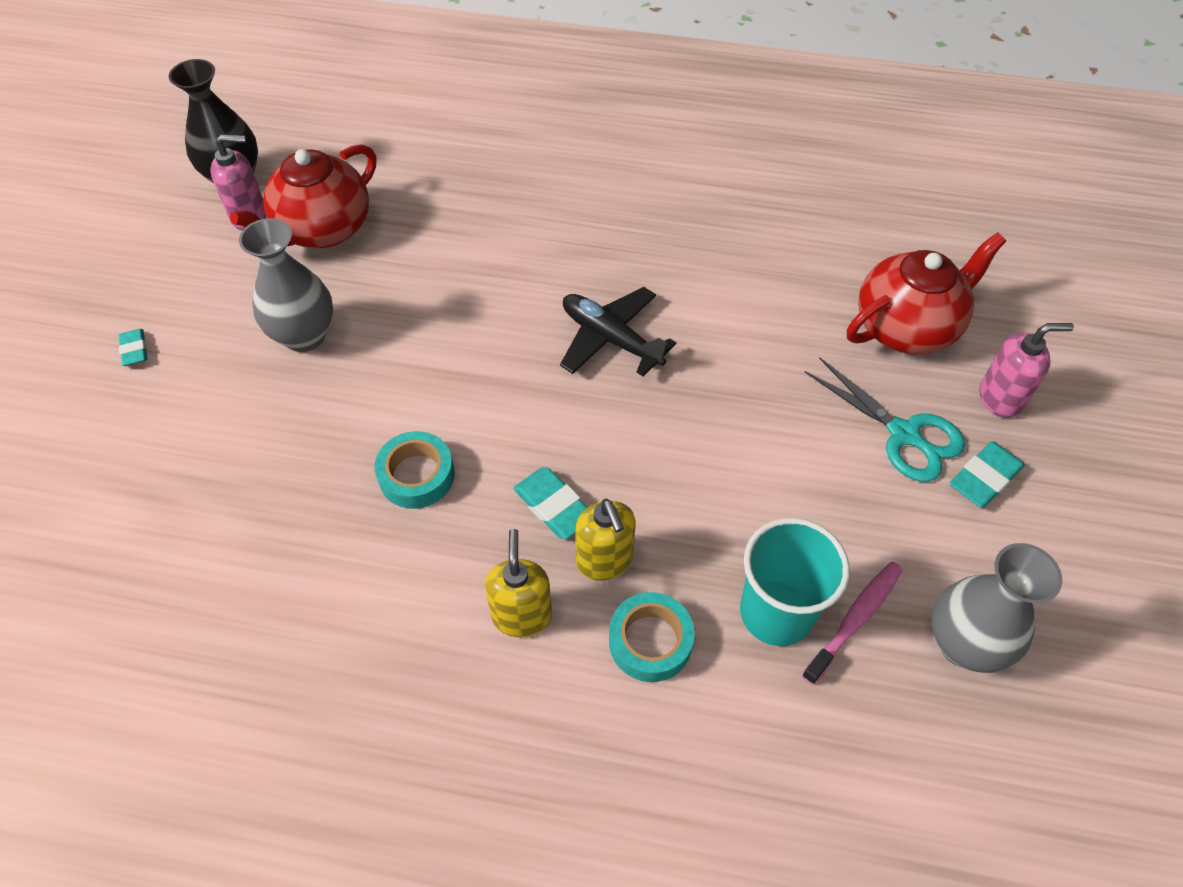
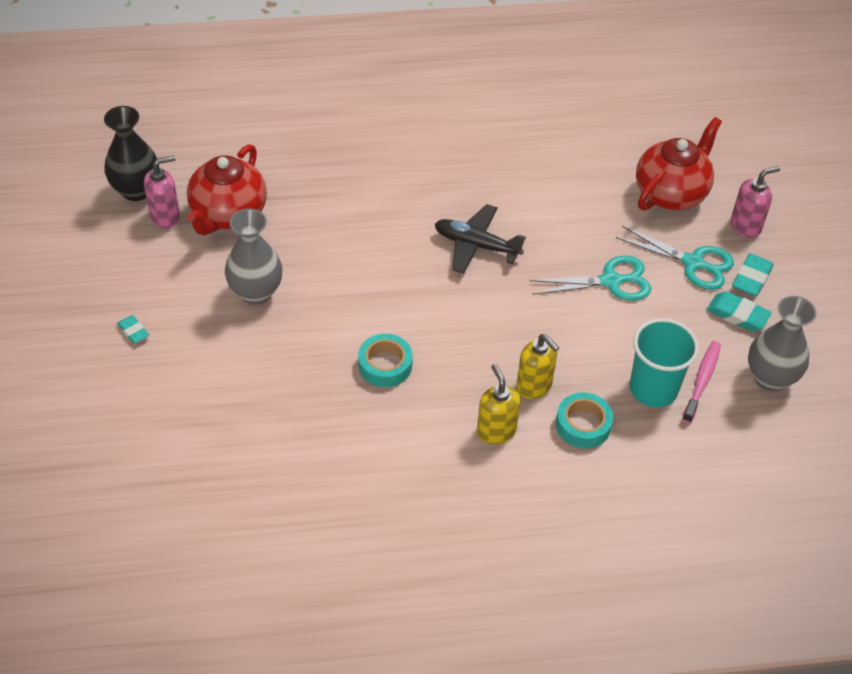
camera: 20 degrees left, 5 degrees down
(554, 506) = (486, 361): turquoise eraser -> turquoise eraser (737, 314)
(774, 432) = (610, 281): none -> turquoise scissors

